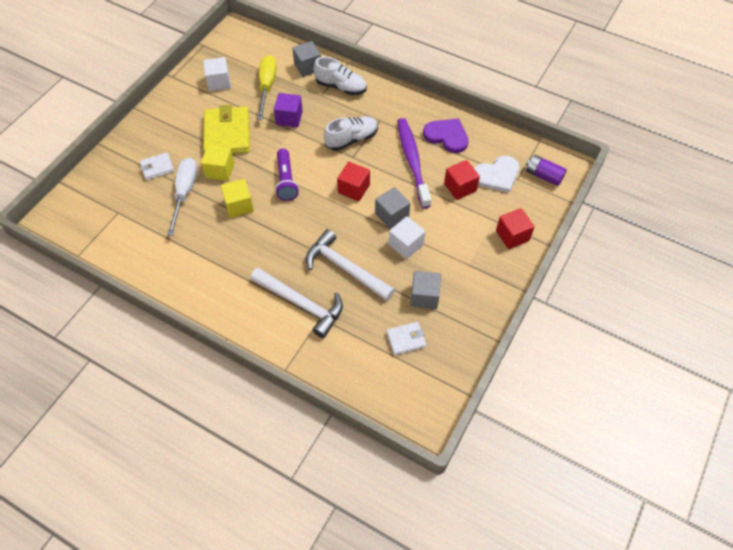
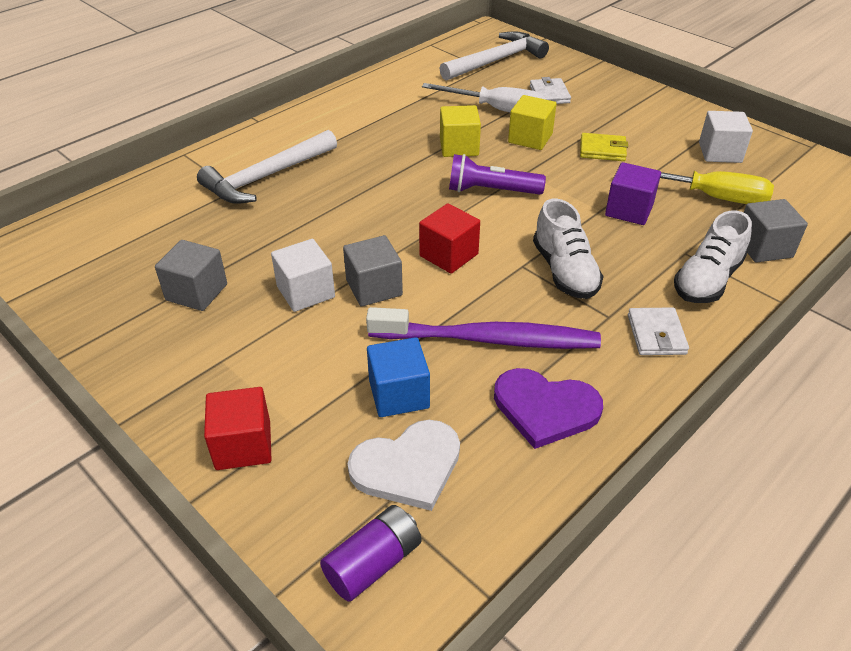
camera: 105 degrees right, 15 degrees down
(227, 134) = (602, 150): yellow wallet -> yellow wallet, size x0.52
(345, 268) = (299, 222): white hammer -> white hammer (496, 61)
(406, 339) = (141, 258): white wallet -> white wallet (656, 334)
(447, 136) = (545, 408): purple heart -> purple heart turned 60 degrees clockwise
(460, 187) = (399, 394): red cube -> blue cube
(497, 175) = (408, 466): white heart -> white heart turned 105 degrees counterclockwise

